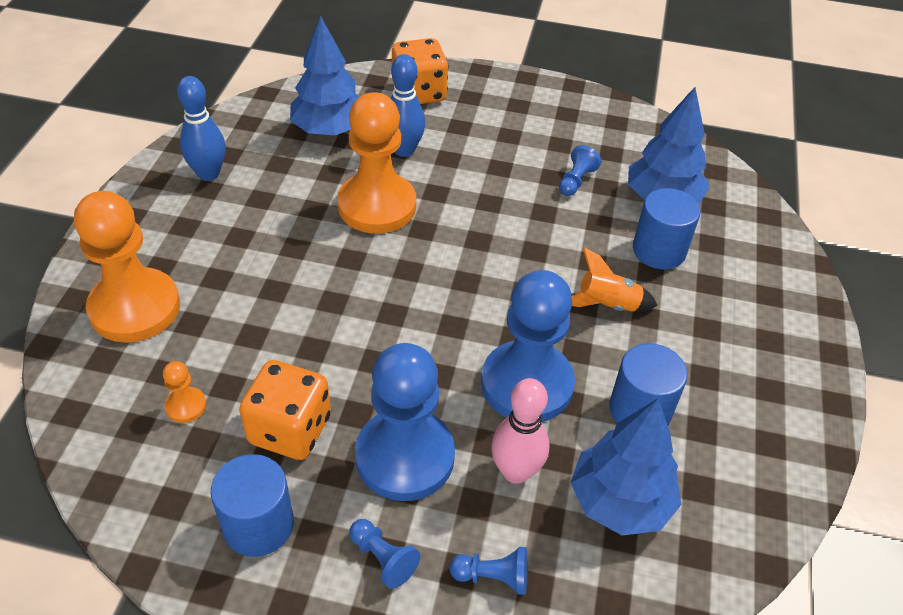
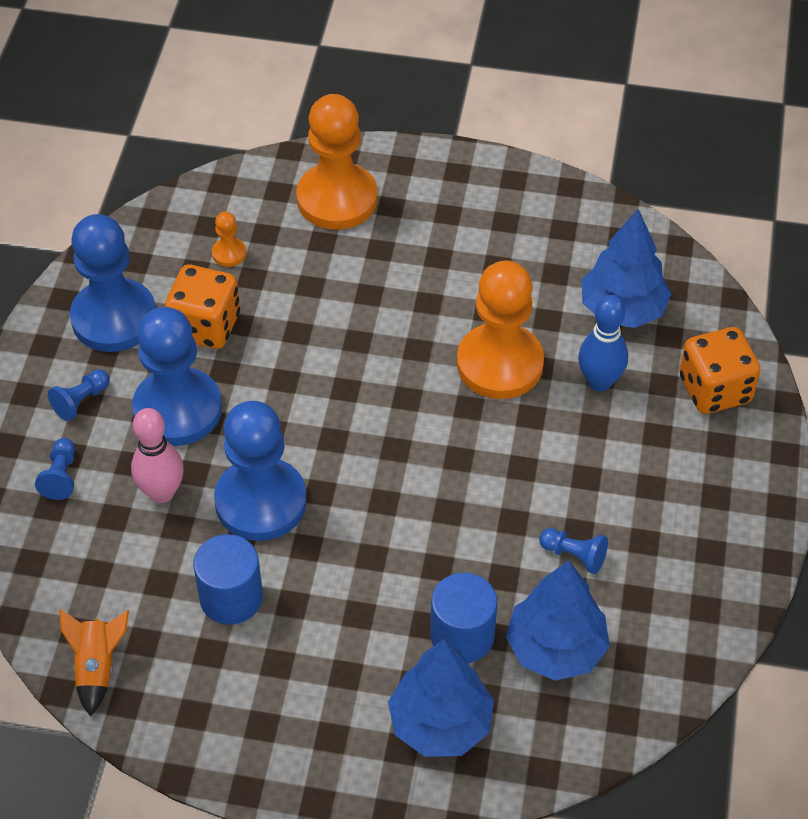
camera: 90 degrees right, 5 degrees up
(208, 173) = (528, 218): blue bowling pin -> none
(258, 525) = (114, 318): blue cylinder -> blue pawn
(607, 305) = (371, 577): orange rocket -> orange rocket (97, 667)
(620, 501) = (129, 573): blue tree -> blue tree (440, 723)

